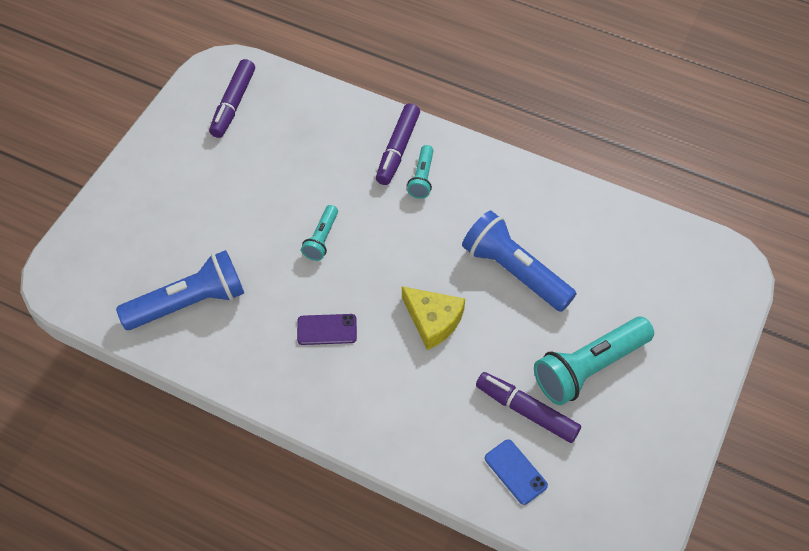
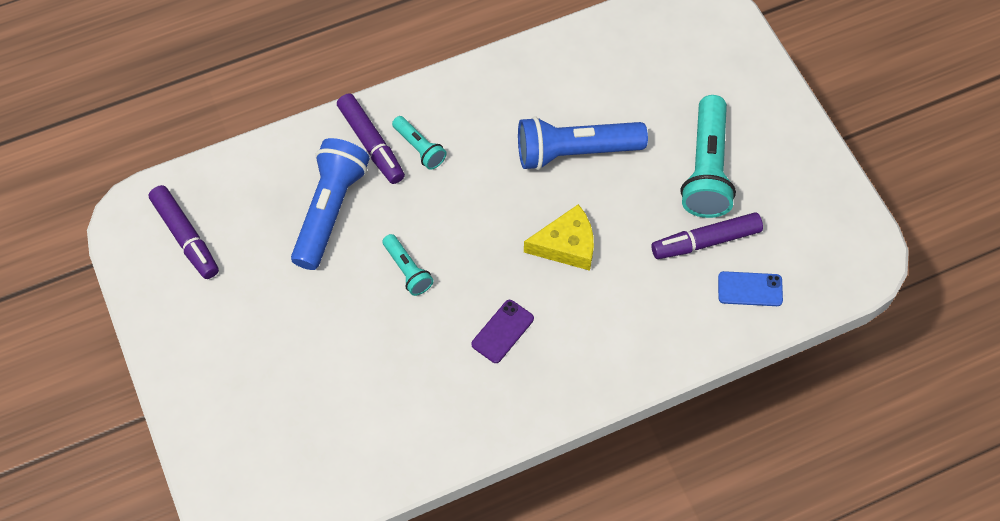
camera: 50 degrees left, 5 degrees up
(189, 303) = (374, 423): blue flashlight -> blue flashlight (330, 210)

